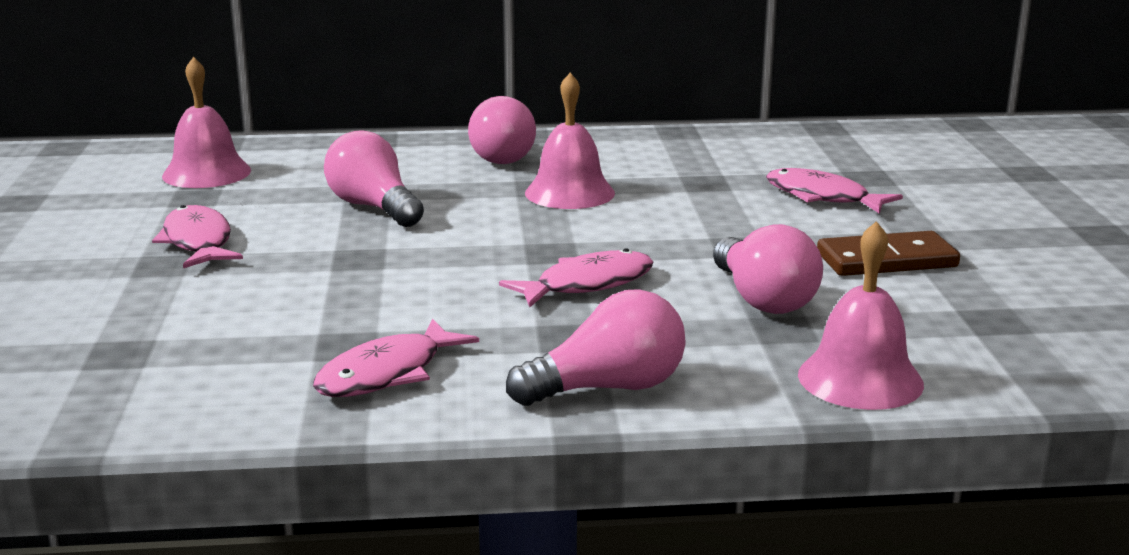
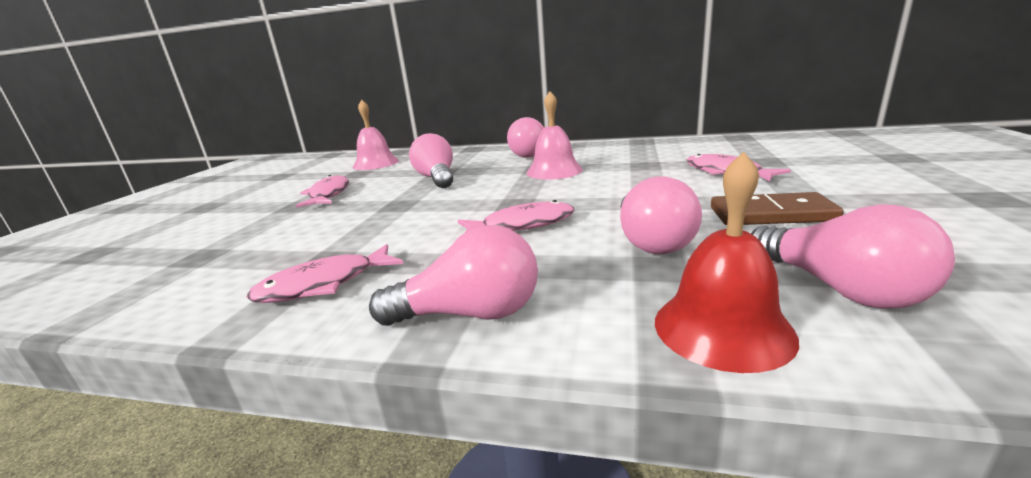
camera: 20 degrees right, 0 degrees up
(860, 379) = (722, 328): pink bell -> red bell
(955, 338) = (839, 289): none -> pink light bulb

